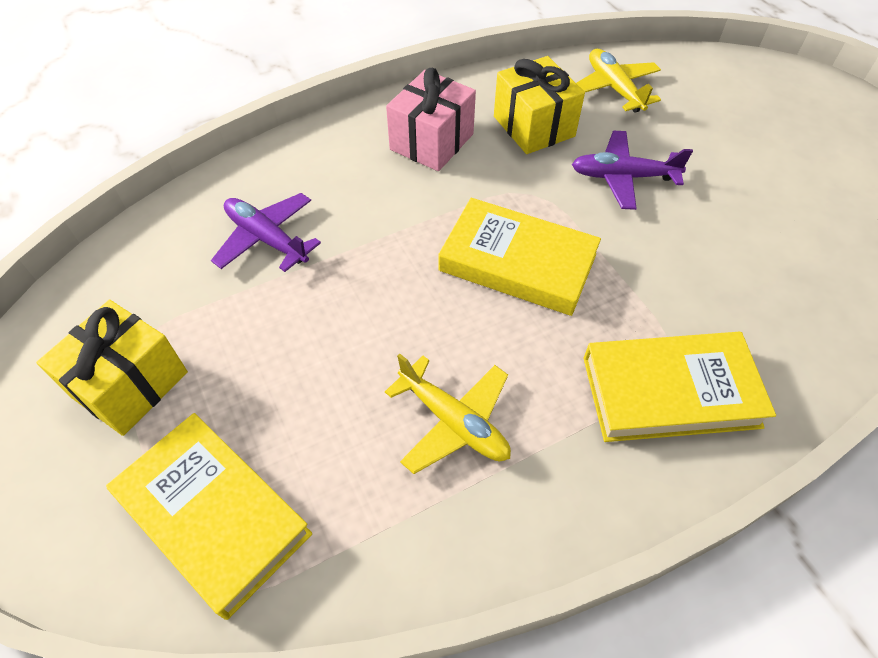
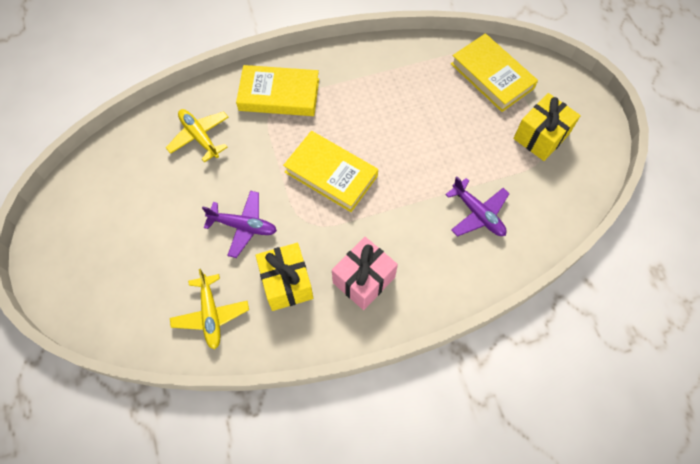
camera: 170 degrees left, 10 degrees up
(453, 421) = (384, 97): yellow plane -> yellow plane (199, 137)

